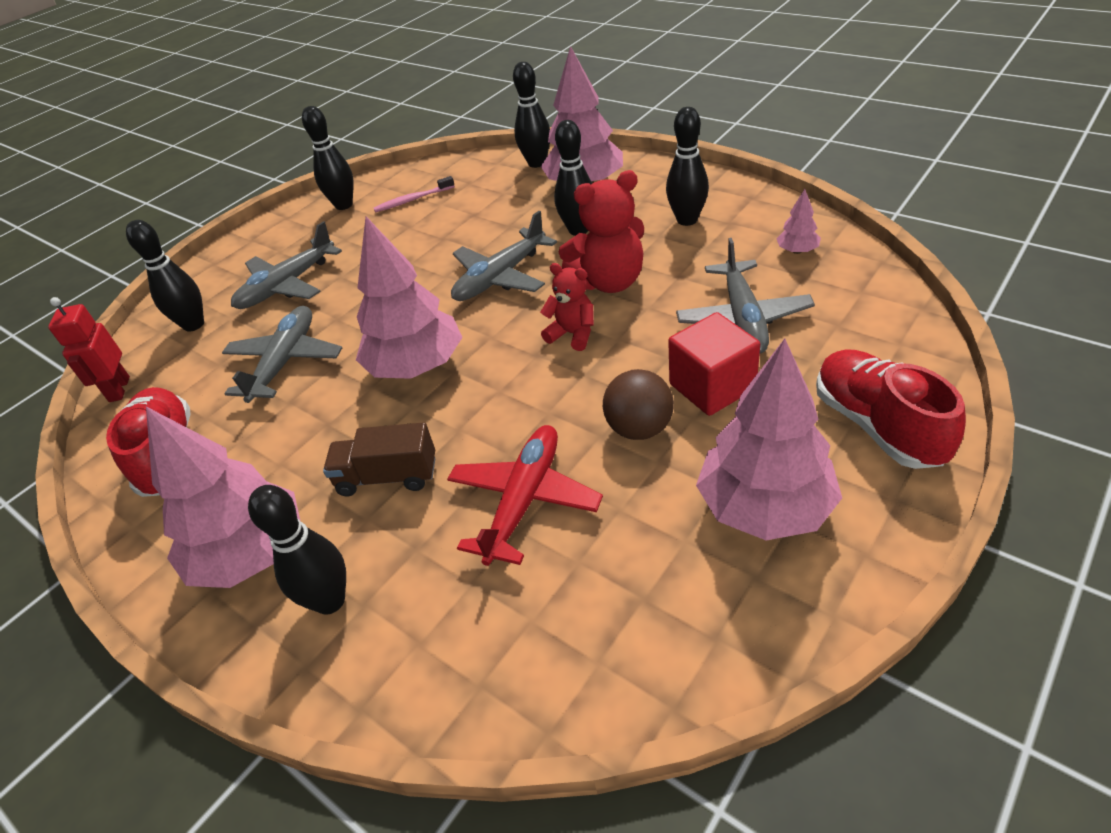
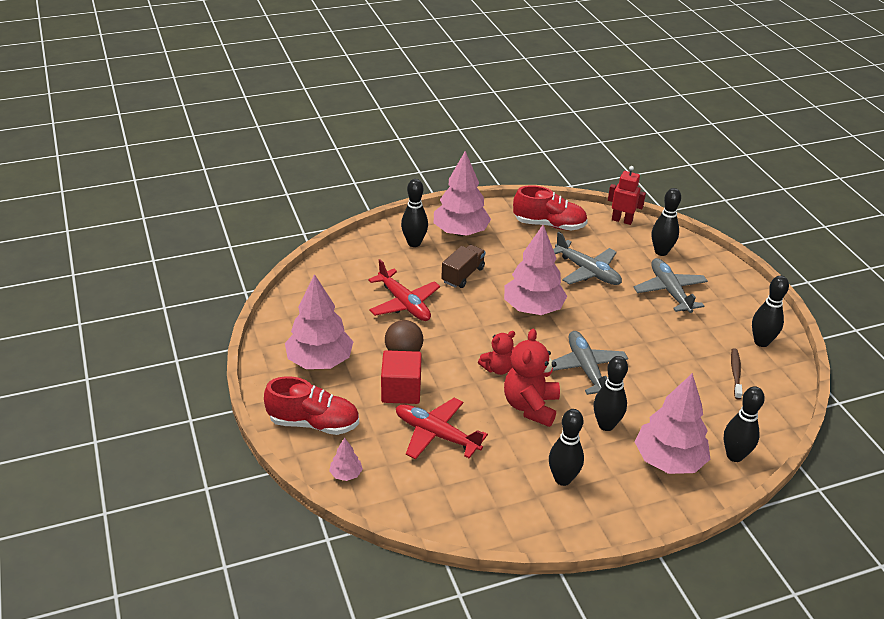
camera: 115 degrees right, 5 degrees down
(413, 200) = (735, 373): pink toothbrush -> brown toothbrush
(743, 318) = (436, 435): grey plane -> red plane
(797, 251) = (469, 501): pink tree -> pink tree (346, 474)

